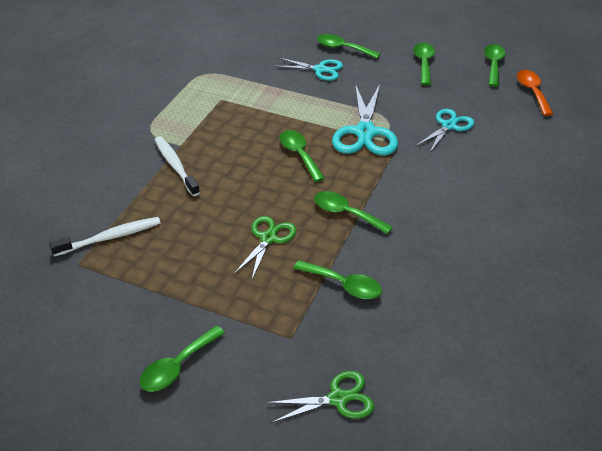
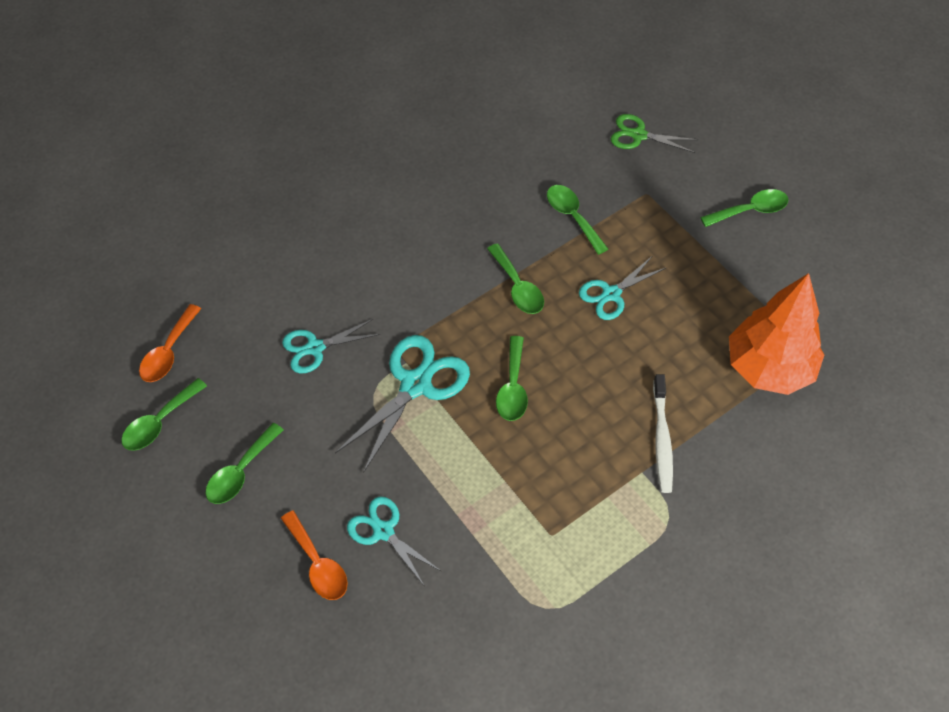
camera: 150 degrees left, 15 degrees up
(110, 237) = (769, 368): white toothbrush -> orange tree
(268, 238) = (611, 294): green scissors -> turquoise scissors
(342, 48) = (318, 564): green spoon -> orange spoon

